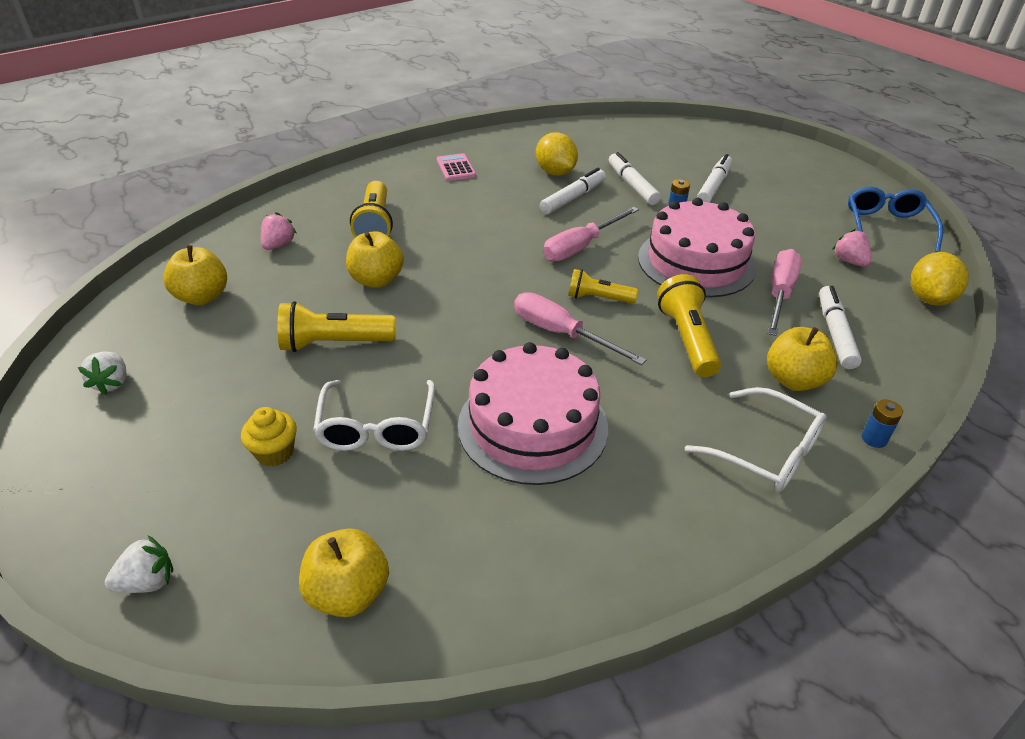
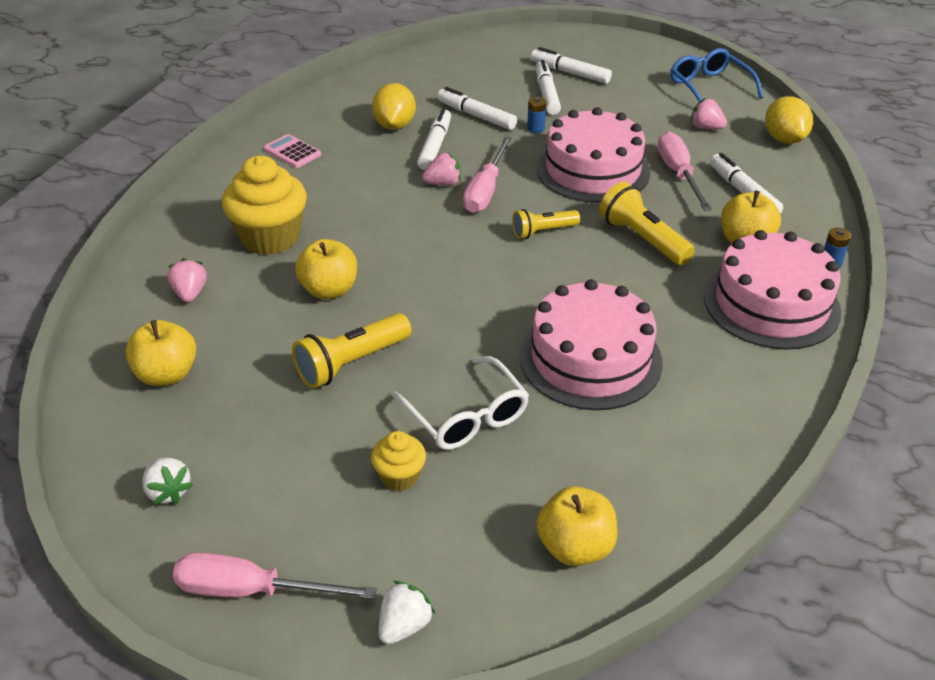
camera: 30 degrees left, 0 degrees up
(375, 225) = (270, 238): yellow flashlight -> yellow cupcake
(550, 229) = (443, 183): none -> pink strawberry
(555, 172) = (394, 125): yellow lemon -> yellow lemon turned 60 degrees clockwise
(561, 333) = (541, 274): pink screwdriver -> pink screwdriver (252, 590)
(753, 175) = (570, 73): none -> white marker
(766, 452) = (771, 304): white glasses -> pink cake

